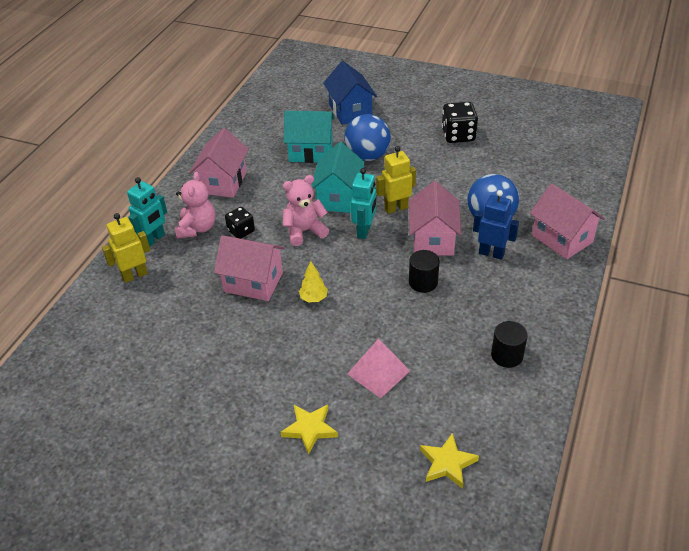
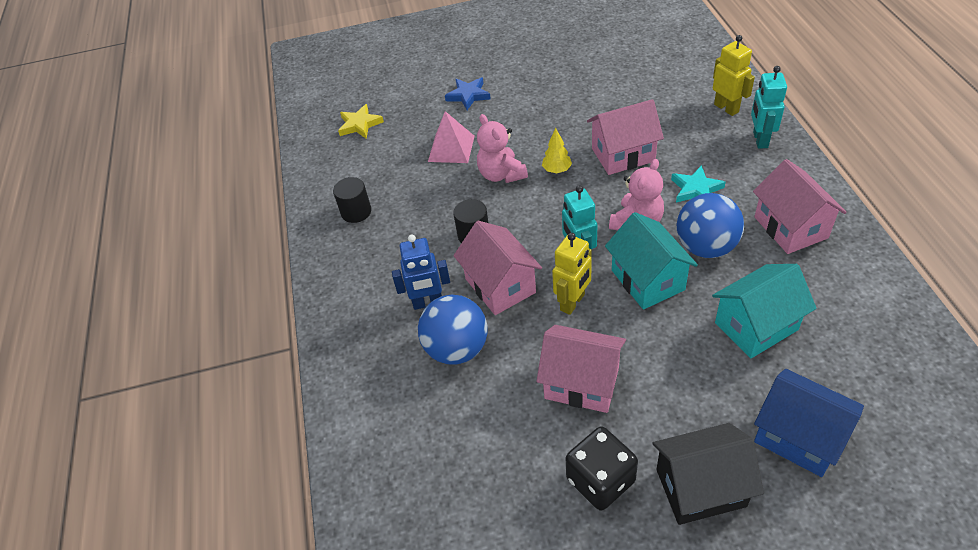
camera: 150 degrees right, 5 degrees up
(134, 275) = (726, 108): yellow robot -> yellow robot turned 60 degrees counterclockwise
(197, 228) = (739, 169): pink teddy bear -> pink teddy bear (501, 174)
(241, 231) = (696, 189): black dice -> turquoise star
(310, 429) = (468, 95): yellow star -> blue star
(367, 156) = (681, 361): blue ball -> blue ball (705, 247)
(414, 115) = (700, 487): none -> black house
(562, 238) = (360, 366): pink house -> pink house (581, 383)

